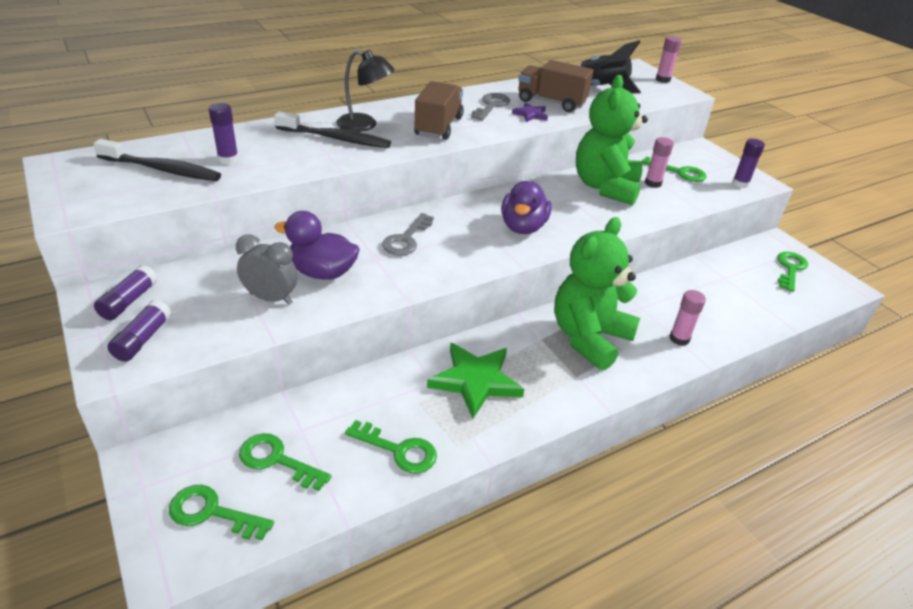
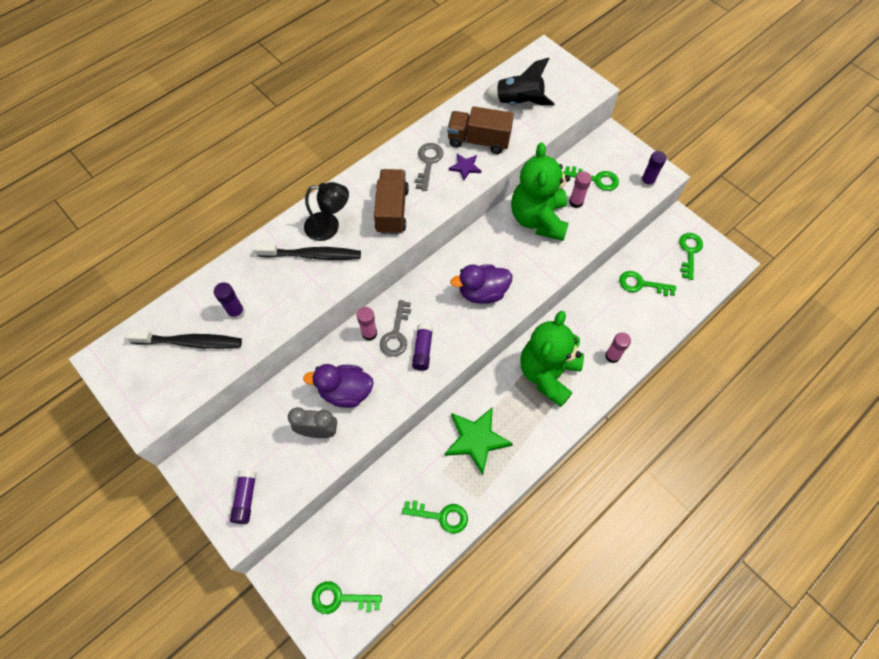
camera: 10 degrees left, 25 degrees up
(129, 301) = (217, 464): purple glue stick -> purple glue stick (423, 350)
(277, 460) = (365, 547): green key -> green key (641, 284)
(523, 227) = (482, 292): purple duck -> purple duck turned 75 degrees clockwise
(662, 80) = (570, 70): pink glue stick -> pink glue stick (369, 333)

